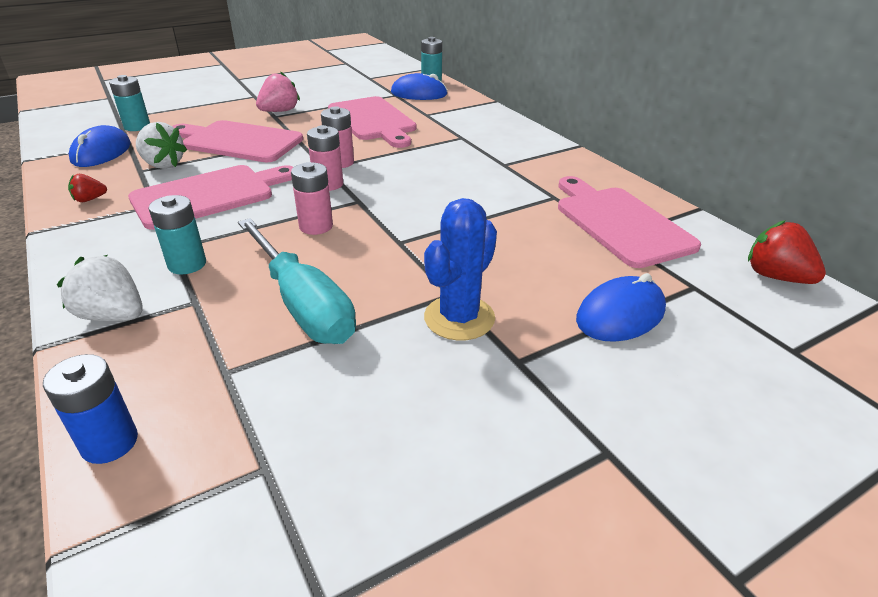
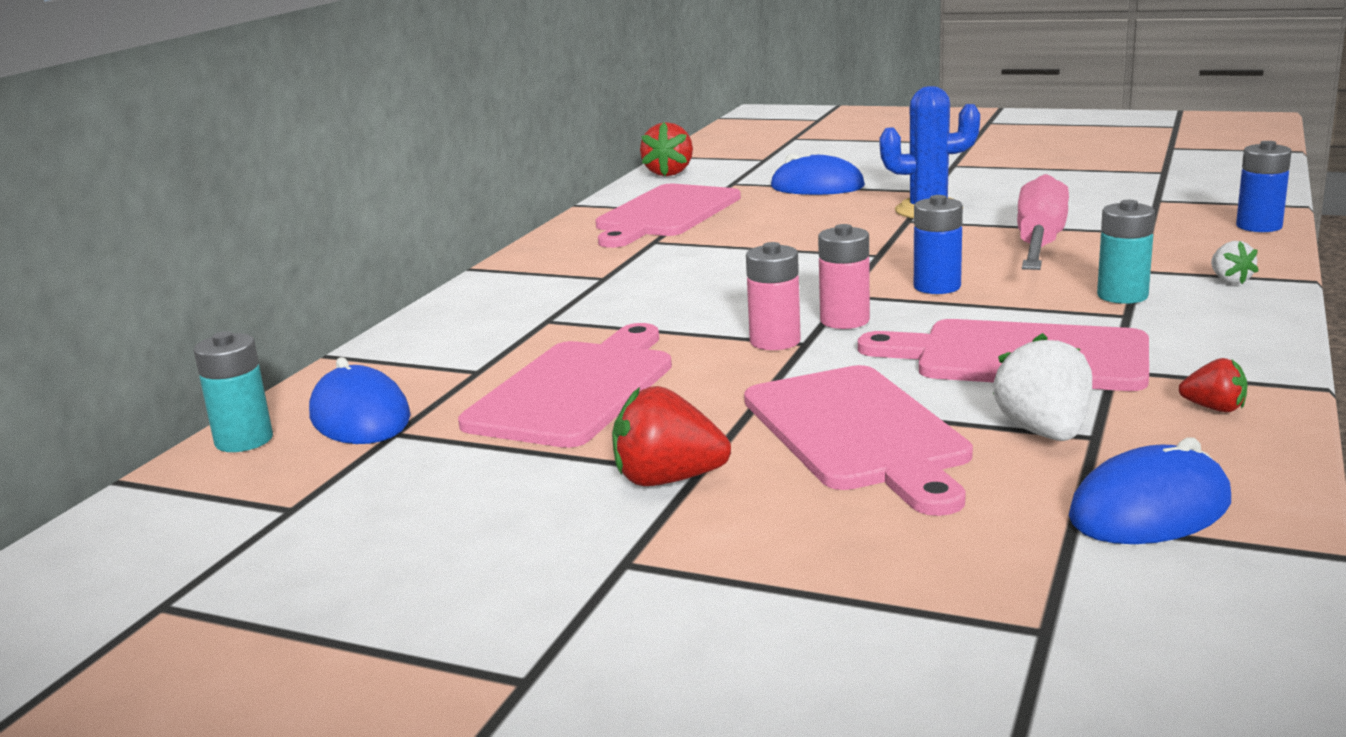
camera: 125 degrees left, 15 degrees down
(113, 315) = (1230, 280): white strawberry -> white strawberry, size x0.57
(137, 127) = (1018, 565): turquoise battery -> none
(279, 111) = (667, 480): pink strawberry -> red strawberry
(303, 304) = (1039, 244): turquoise screwdriver -> pink screwdriver
(316, 226) = (937, 287): pink battery -> blue battery

